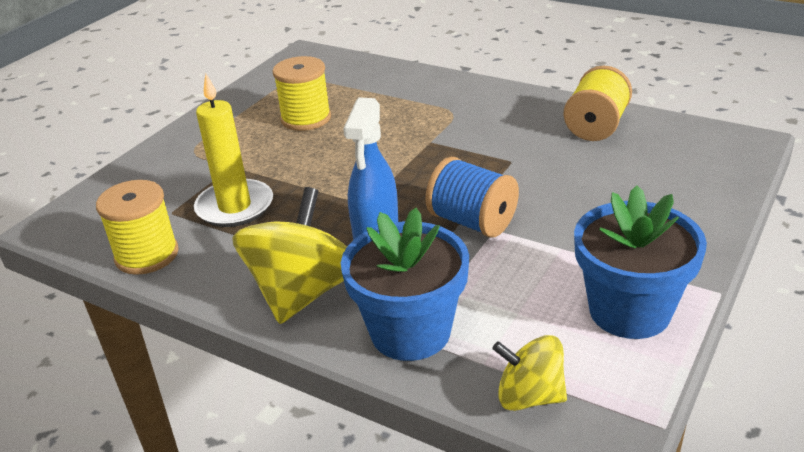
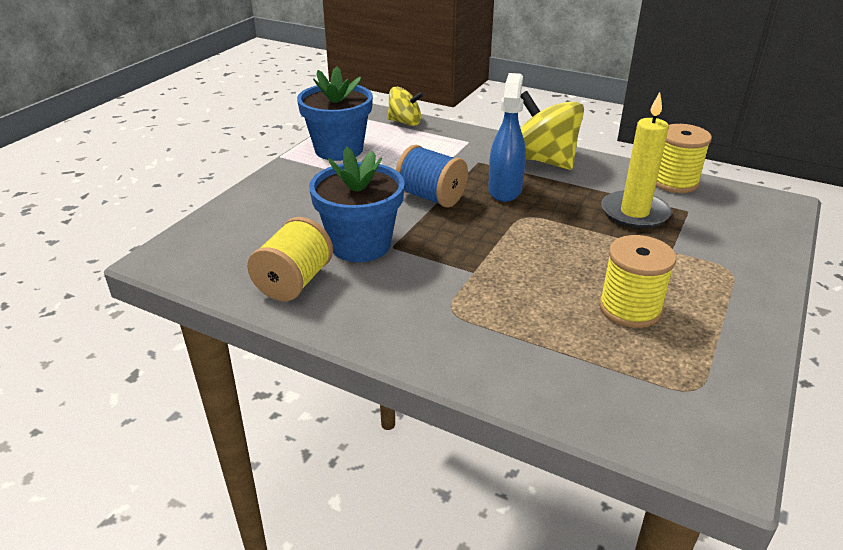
camera: 175 degrees right, 0 degrees up
(303, 292) = (543, 160): yellow spinning top -> yellow spinning top turned 120 degrees clockwise
(410, 332) = (469, 143): blue flower pot -> blue flower pot (360, 245)

